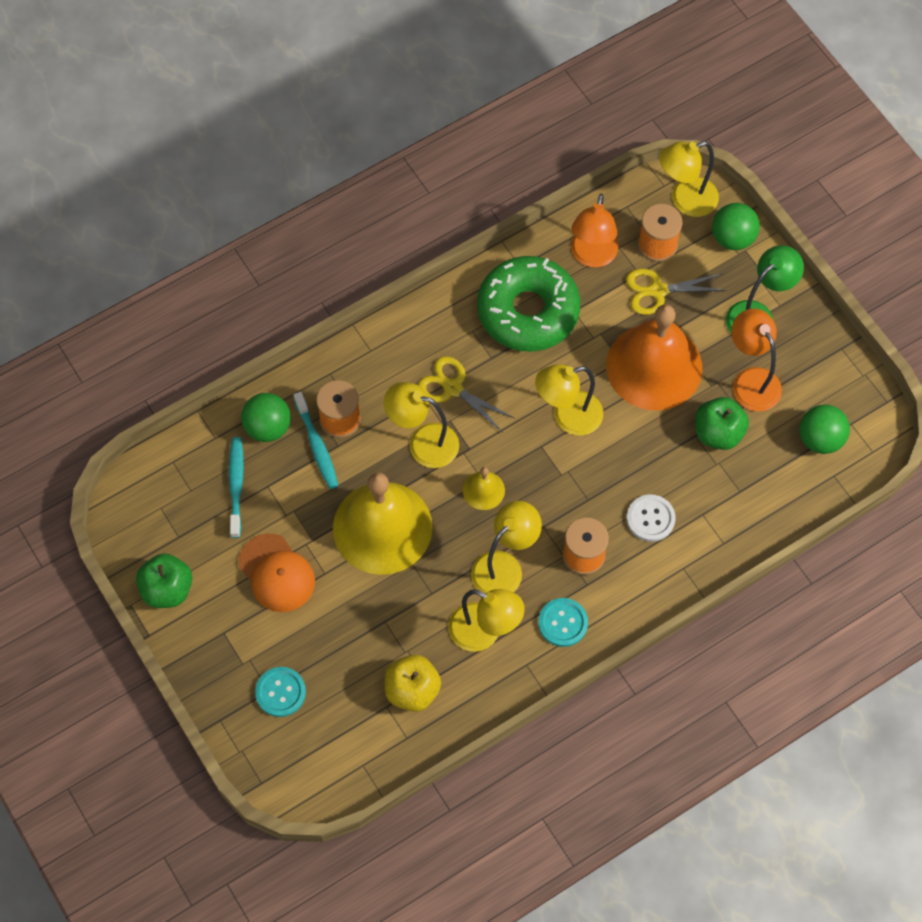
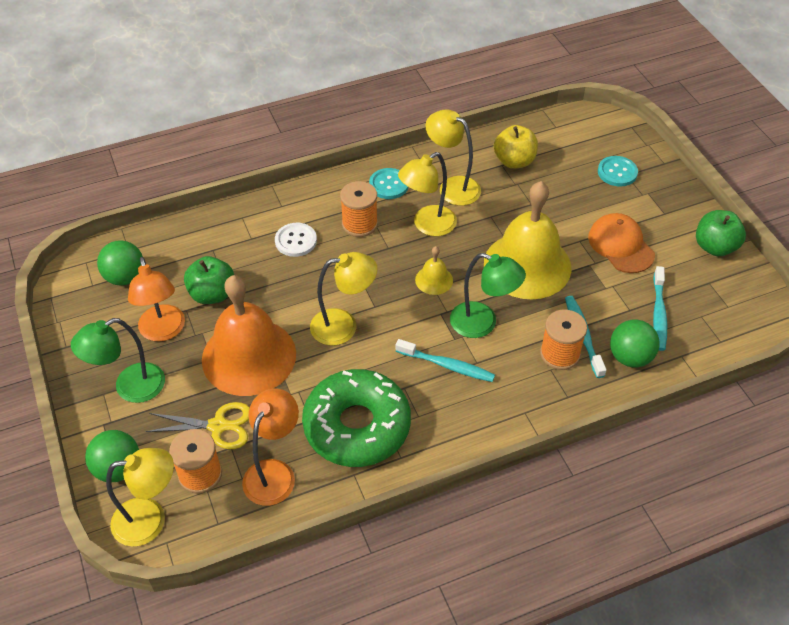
camera: 170 degrees left, 15 degrees down
(423, 443) = (482, 323): yellow lamp -> green lamp
(453, 388) = (447, 365): yellow scissors -> turquoise toothbrush

